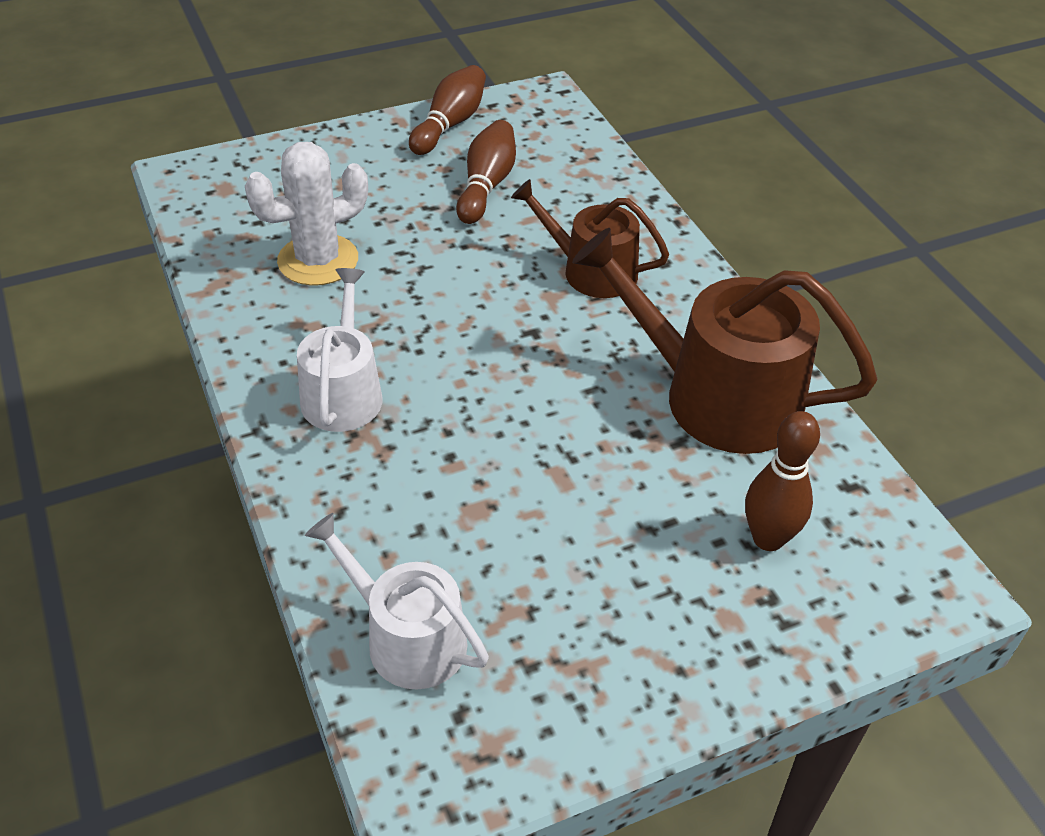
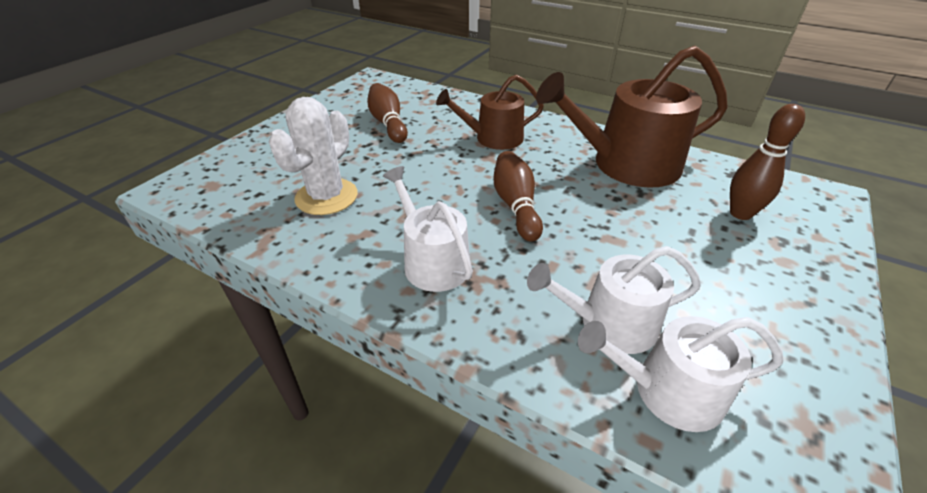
camera: 35 degrees left, 5 degrees down
(434, 553) = (609, 324): none -> white watering can
(450, 124) = (332, 105): brown bowling pin -> brown bowling pin (515, 205)

